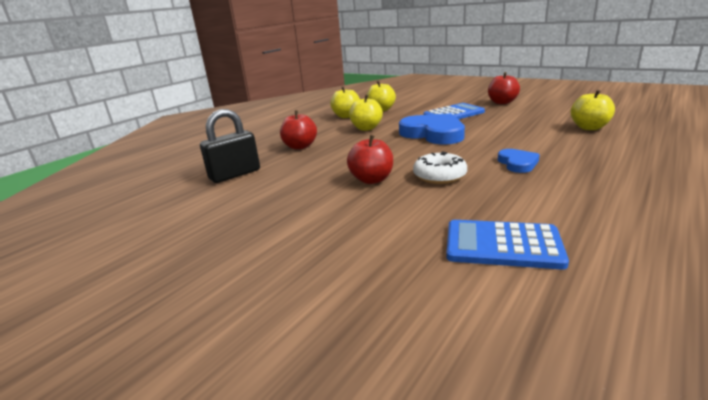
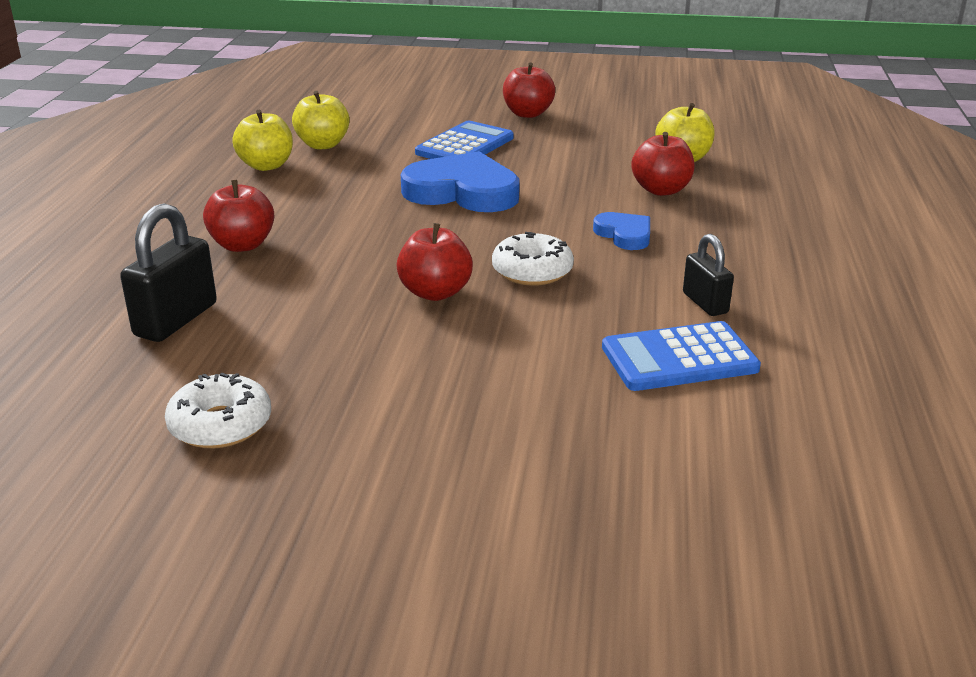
camera: 30 degrees left, 5 degrees up
(194, 228) = (220, 424): none -> white donut
(366, 128) = (333, 191): yellow apple -> none
(550, 211) = (705, 303): none -> black padlock
(562, 142) = (661, 190): none -> red apple

